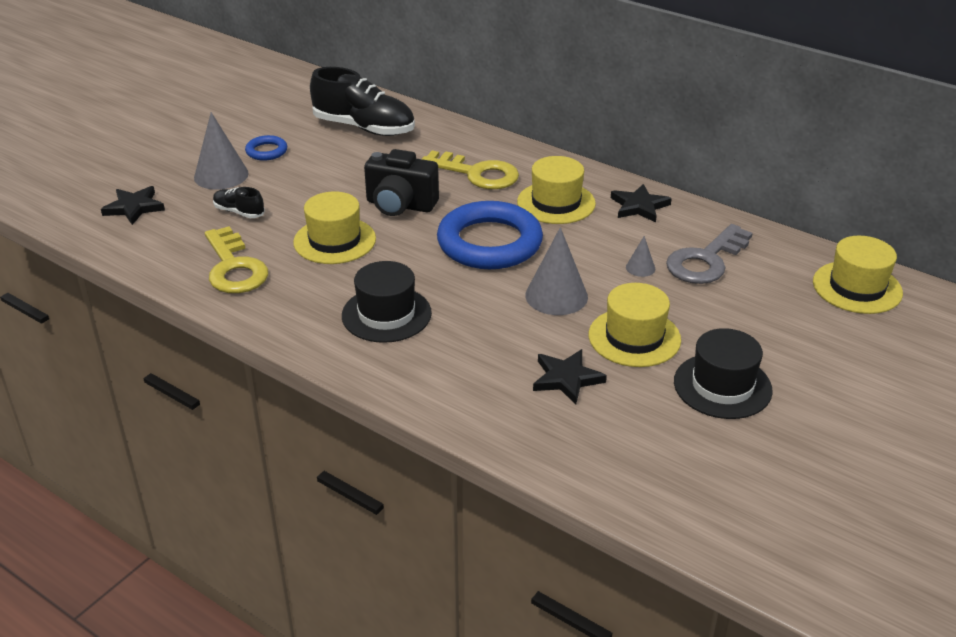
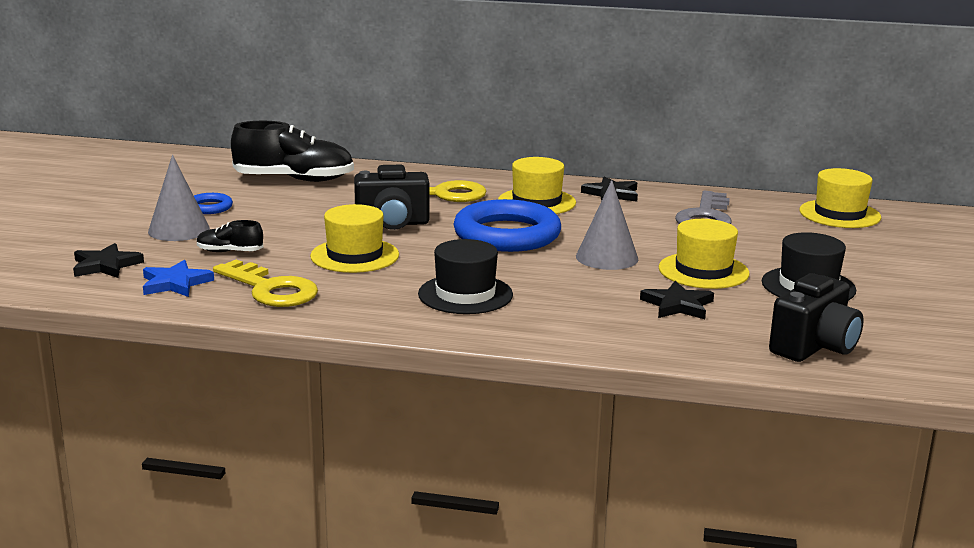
camera: 25 degrees left, 15 degrees down
(168, 242) = (175, 283): none -> blue star
(640, 268) = (657, 229): grey cone -> none
(649, 473) = (814, 347): none -> black camera

